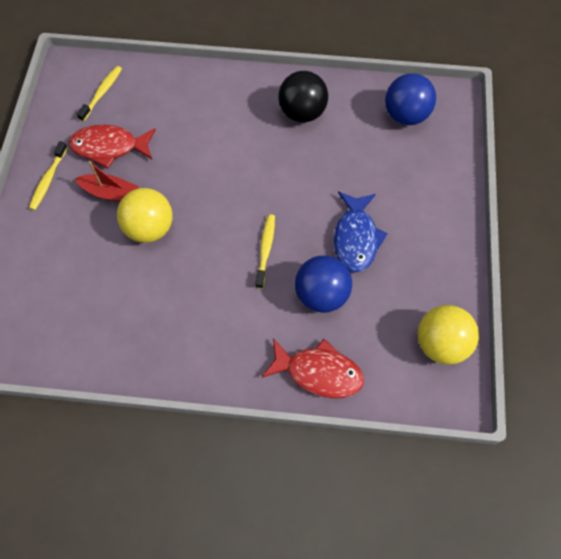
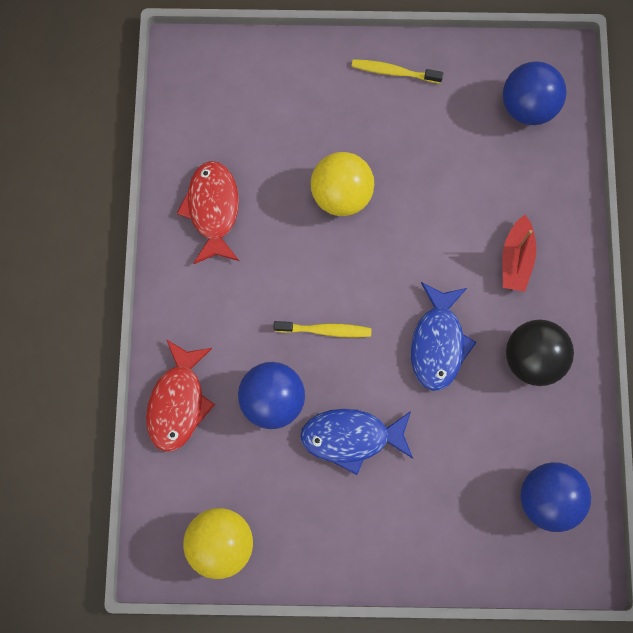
camera: 85 degrees right, 10 degrees up
(102, 93) = (527, 107): yellow toothbrush -> blue ball
(109, 147) = (447, 130): red fish -> red fish (213, 210)
(110, 193) = (383, 143): red boat -> red boat (516, 259)
(284, 171) = (438, 343): none -> blue fish

